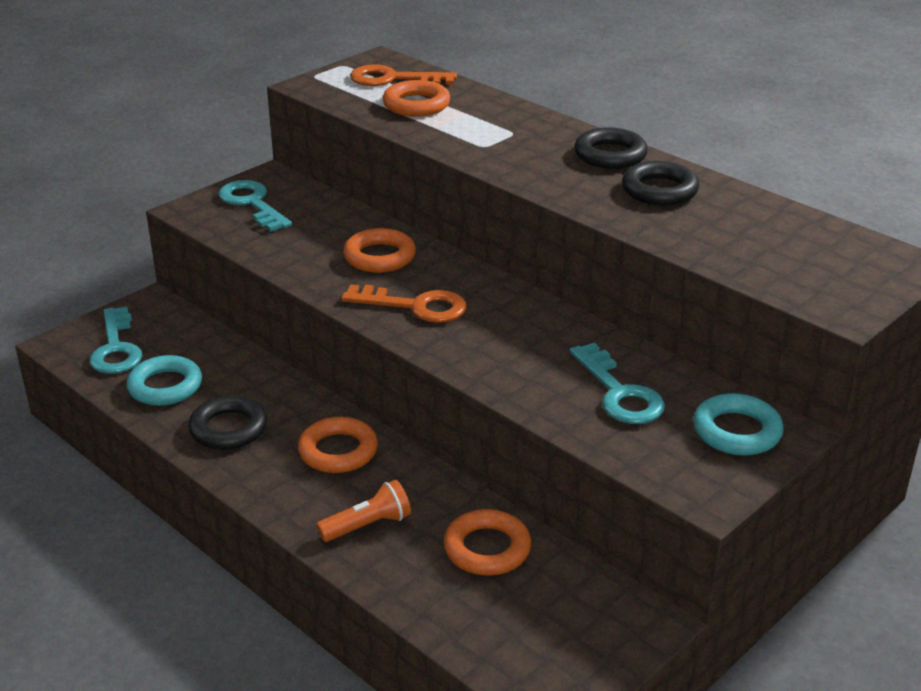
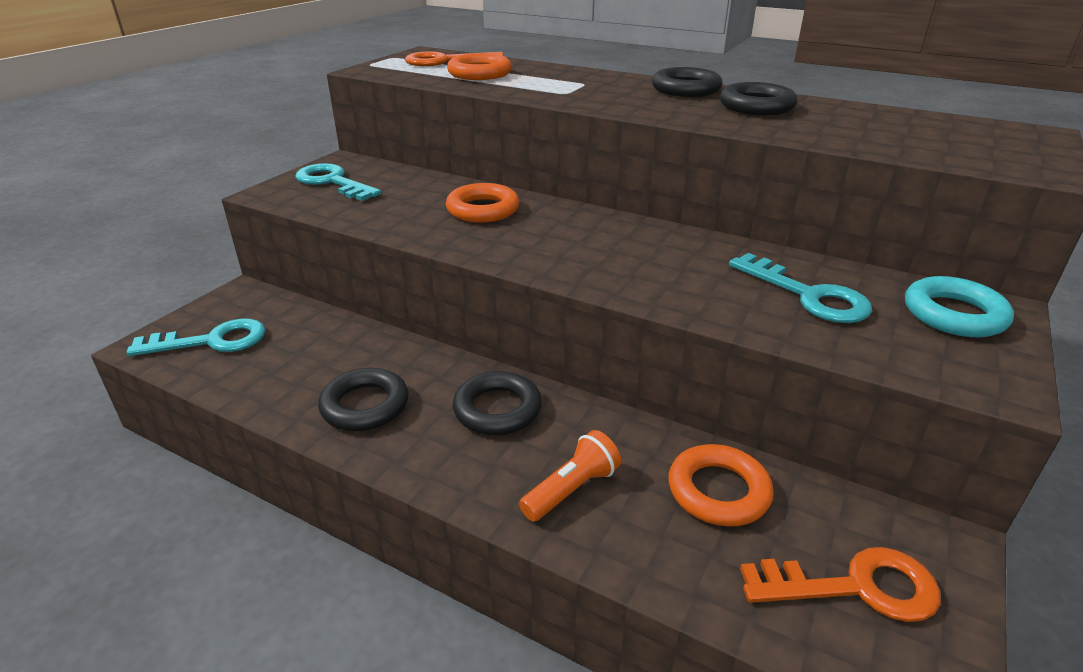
camera: 15 degrees left, 0 degrees up
(116, 348) = (212, 341): turquoise key -> turquoise key turned 75 degrees counterclockwise
(165, 386) = (278, 372): turquoise ring -> none
(338, 451) = (497, 409): orange ring -> black ring
(415, 306) = (545, 245): orange key -> orange key (855, 587)

